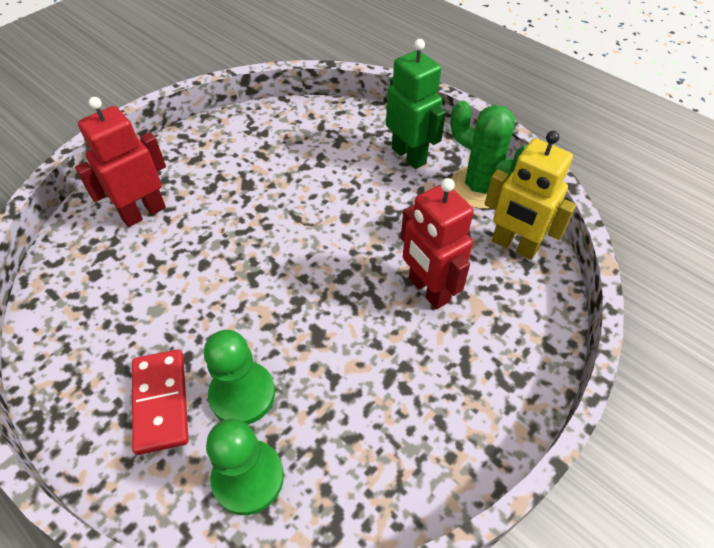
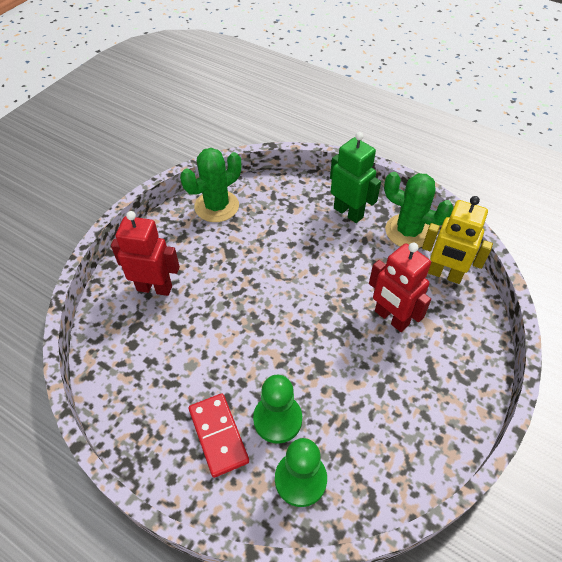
camera: 10 degrees left, 0 degrees up
(143, 212) = (154, 288): red robot -> red robot turned 60 degrees clockwise
(248, 129) = (216, 206): none -> green cactus

